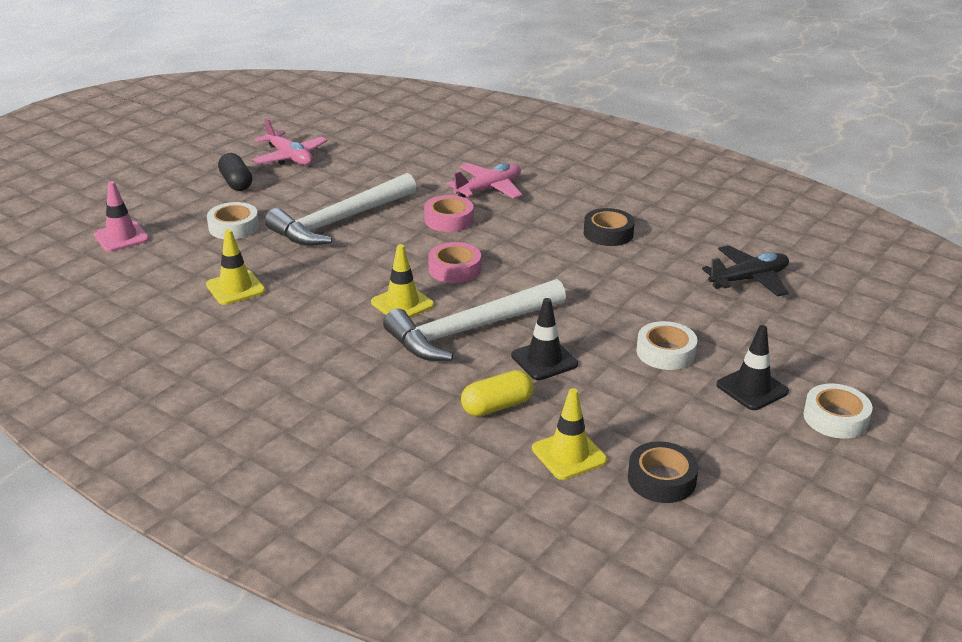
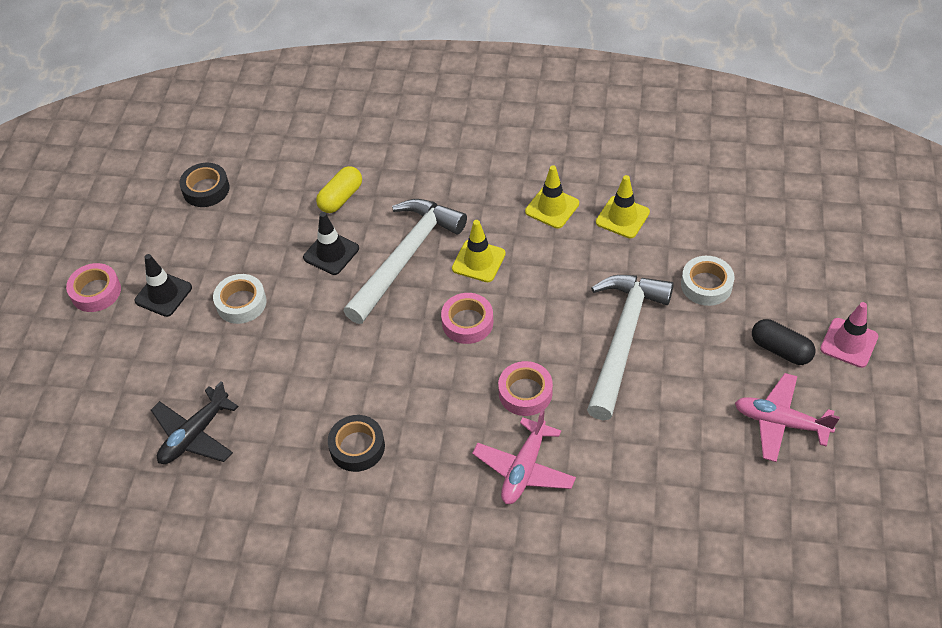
camera: 155 degrees right, 20 degrees up
(121, 237) = (781, 227): pink traffic cone -> pink traffic cone (849, 343)
(569, 455) = (273, 182): yellow traffic cone -> yellow traffic cone (552, 207)
(835, 418) = (96, 292): white tape -> pink tape

